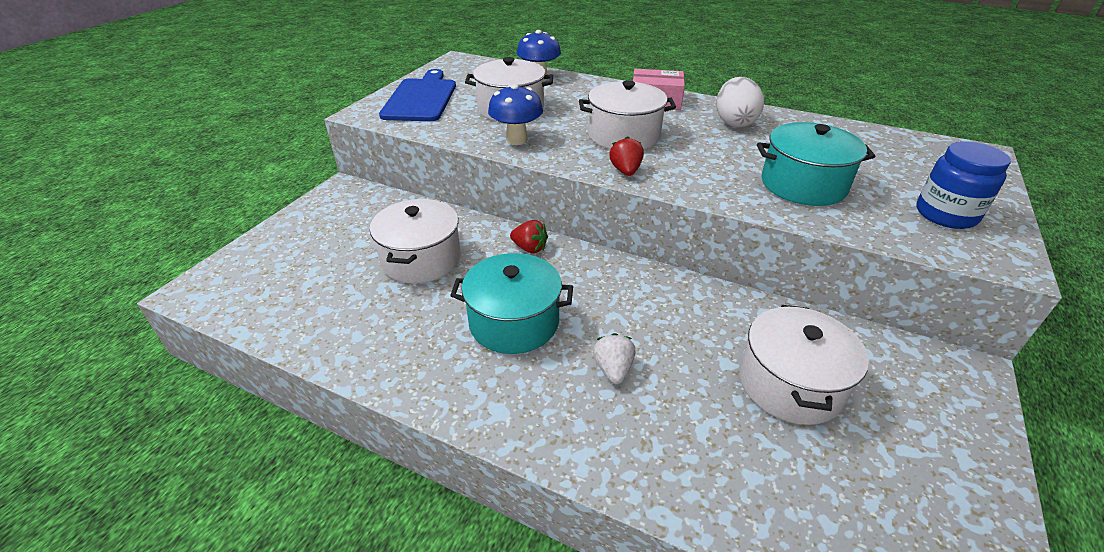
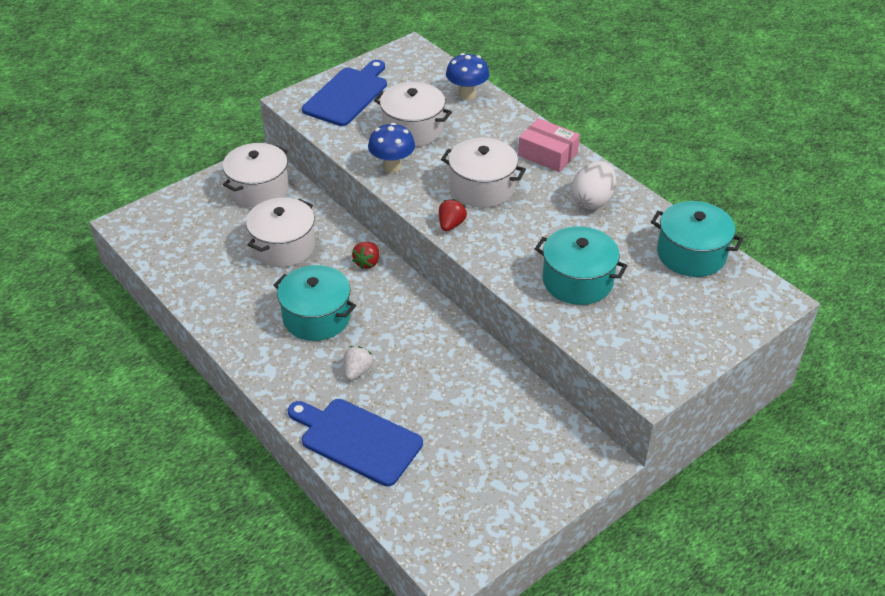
camera: 25 degrees right, 5 degrees up
(529, 248) = (367, 263): red strawberry -> red strawberry turned 60 degrees clockwise
(688, 464) = (357, 440): none -> blue cutting board
(790, 384) = (465, 422): white pot -> white pot (259, 189)
(867, 139) = (691, 254): none -> turquoise pot
(945, 214) = (658, 342): blue jar -> none

